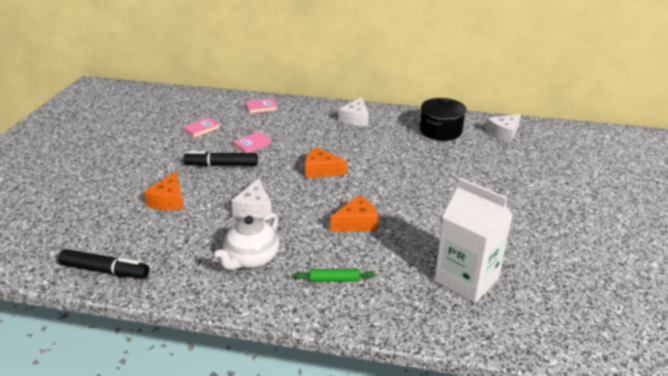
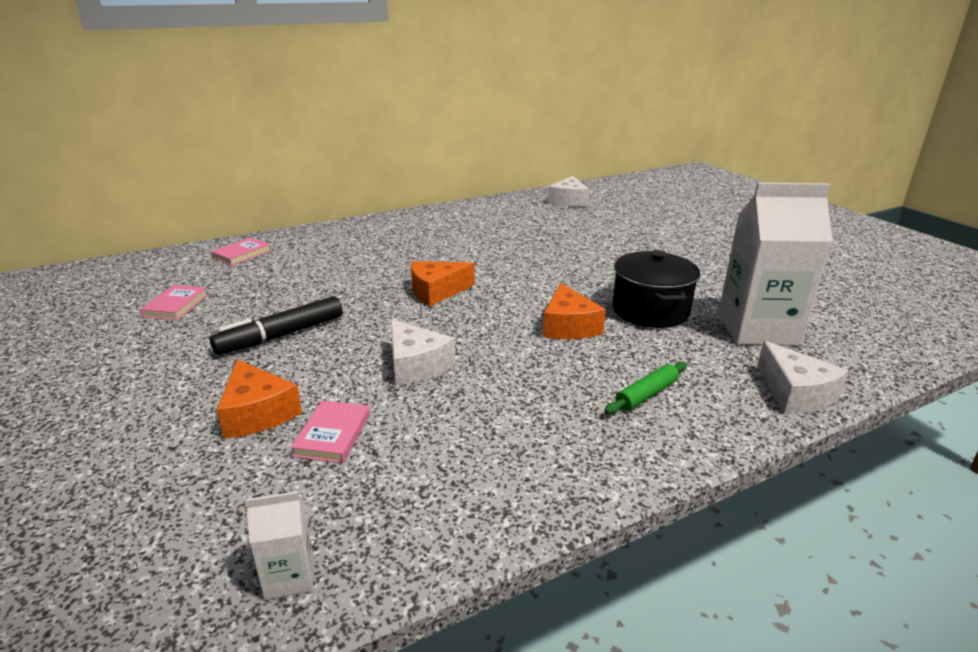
camera: 40 degrees left, 5 degrees down
(105, 271) = (289, 577): black marker -> white carton
(251, 259) = (511, 425): white teapot -> none
(252, 144) = (293, 297): pink book -> pink book (332, 435)
(355, 119) = (394, 231): white cheese -> white cheese (795, 393)
(357, 223) = (568, 326): orange cheese -> orange cheese turned 150 degrees clockwise
(440, 131) = (507, 215): black pot -> black pot (650, 310)

